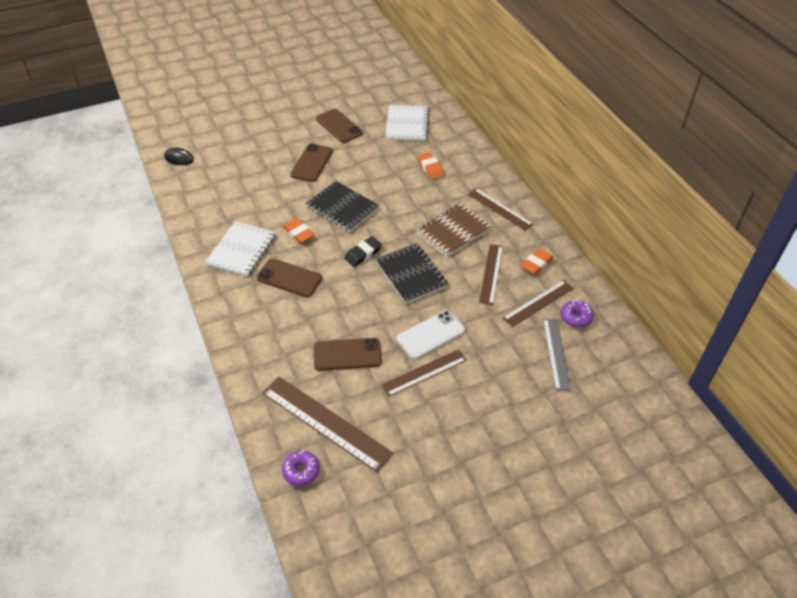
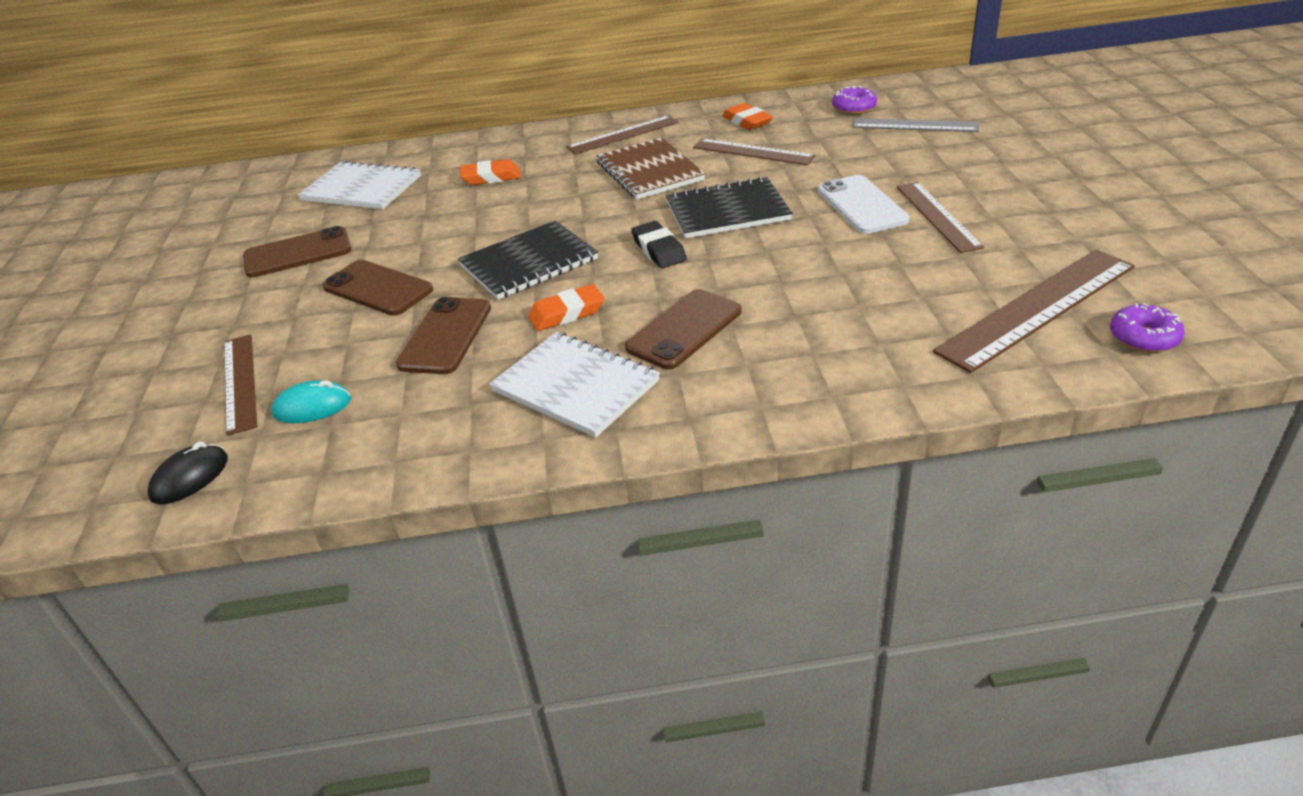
camera: 70 degrees left, 10 degrees down
(222, 174) = (312, 407): none -> turquoise mouse
(347, 354) = (890, 279): brown phone -> brown phone (445, 336)
(538, 303) = (821, 127): brown ruler -> brown ruler (240, 382)

